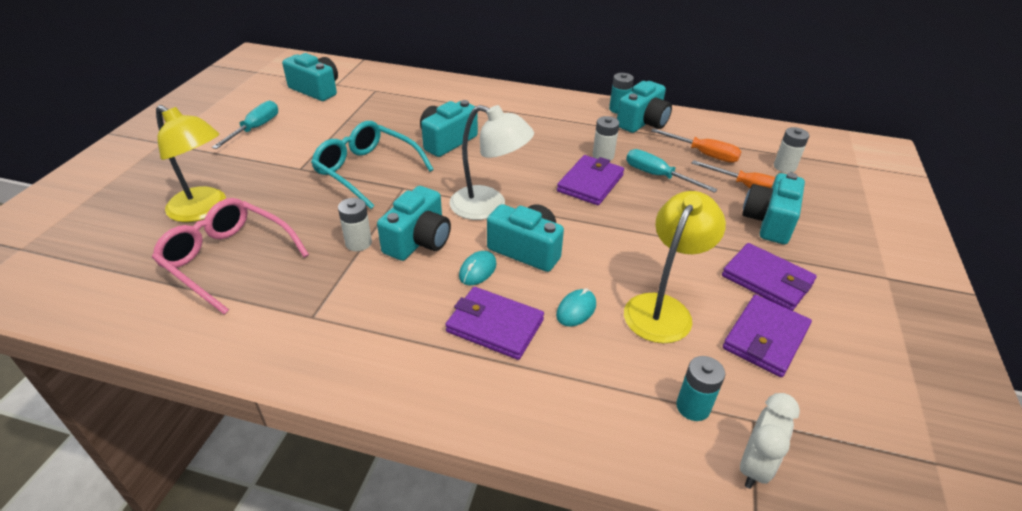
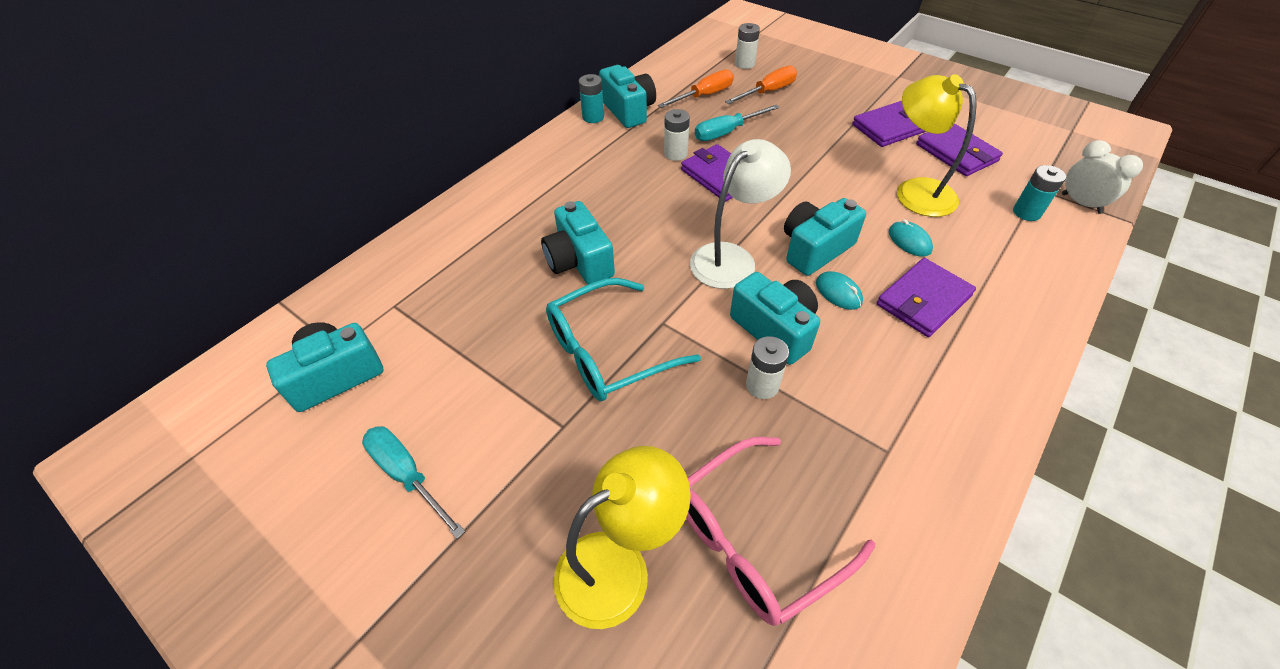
camera: 65 degrees left, 10 degrees up
(769, 222) = (817, 99): turquoise camera -> none

